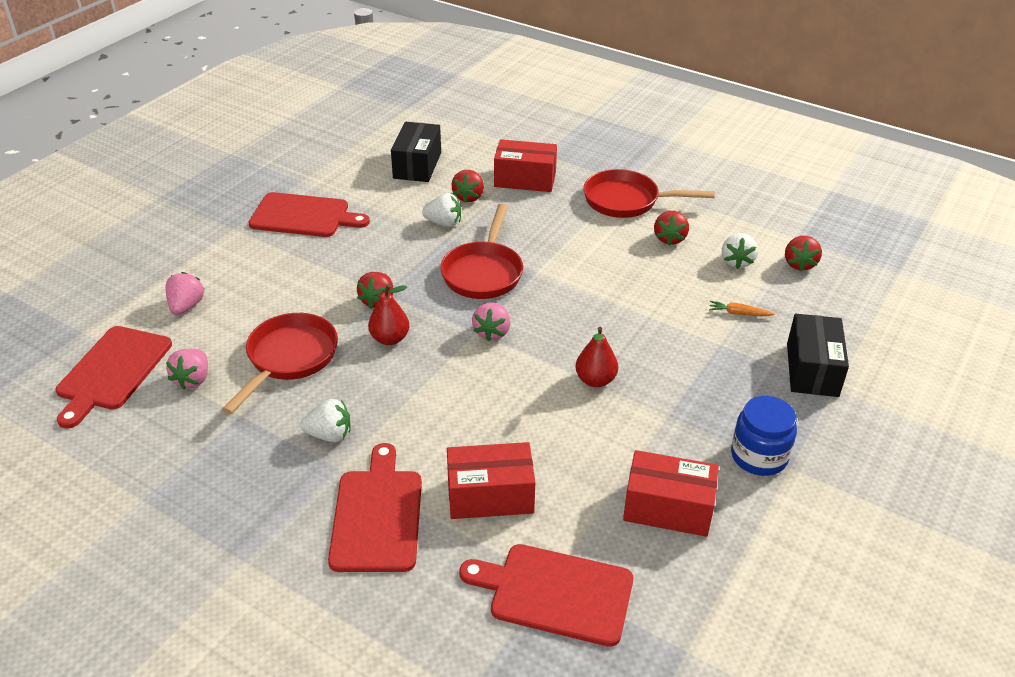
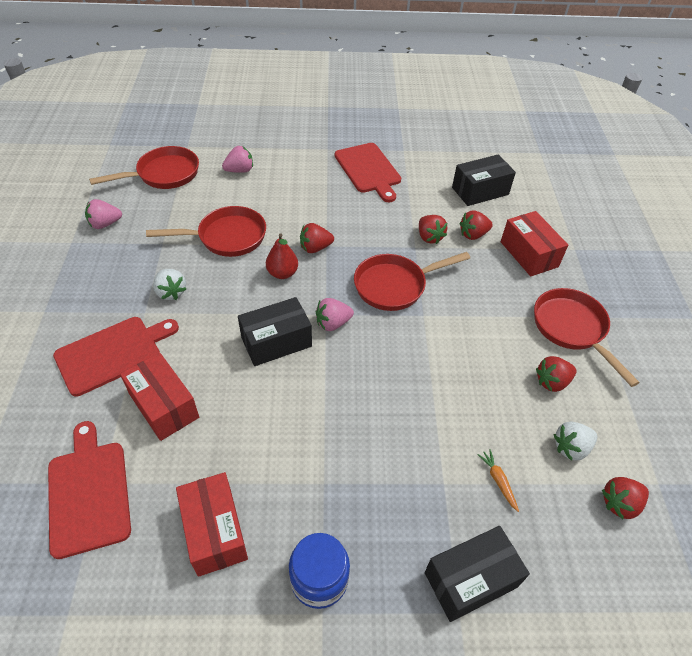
camera: 55 degrees right, 10 degrees up
(112, 371) = (163, 174): red cutting board -> red pan
(193, 379) = (179, 208): pink strawberry -> pink strawberry (105, 224)
(444, 223) = (429, 237): white strawberry -> red strawberry
(480, 380) = (276, 342): none -> black box
(595, 380) = (328, 412): red pear -> none

